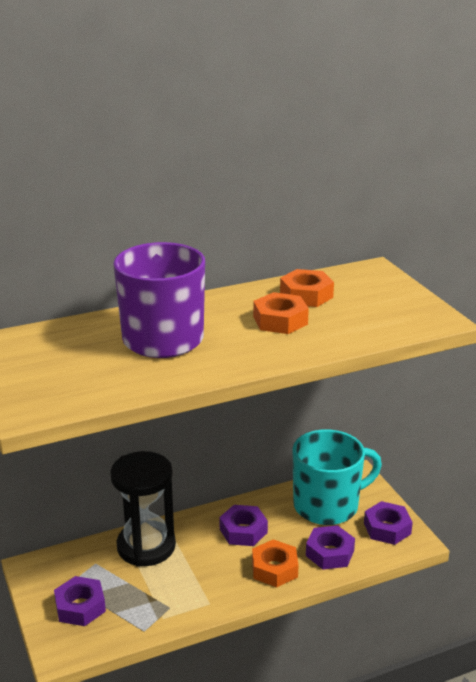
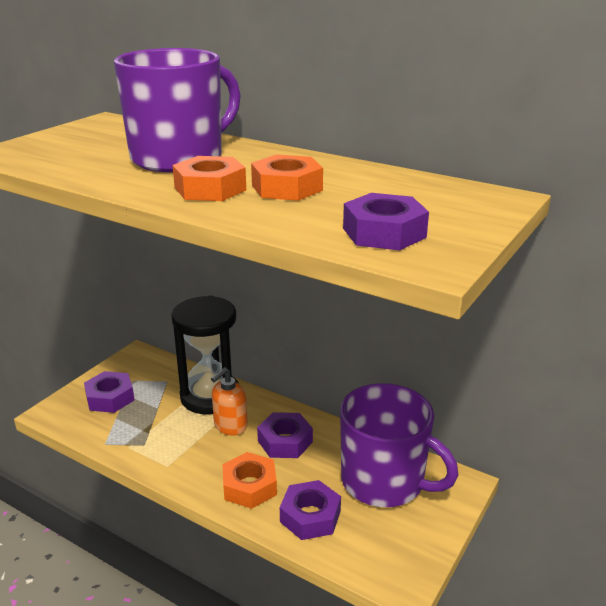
camera: 55 degrees right, 0 degrees up
(196, 551) = (230, 426): none -> orange soap dispenser
(306, 295) = (367, 184): orange nut -> orange nut (210, 189)
(327, 505) = (384, 481): turquoise mug -> purple mug
(387, 528) = (397, 546): purple nut -> purple nut (384, 233)

